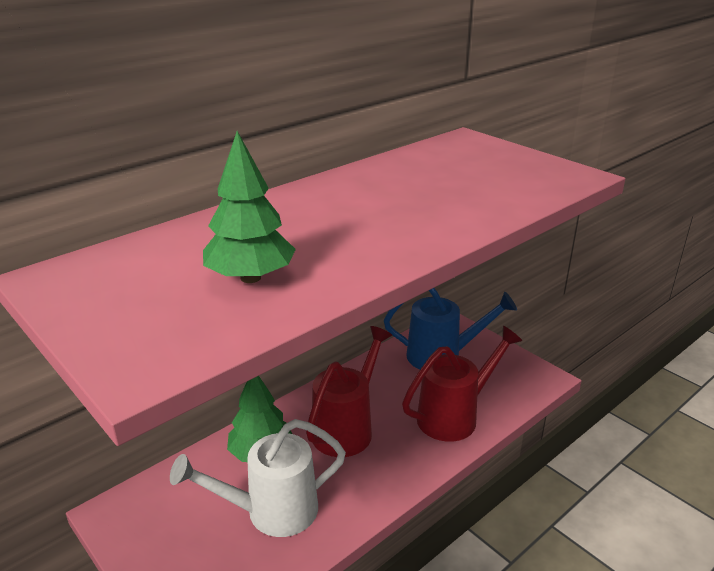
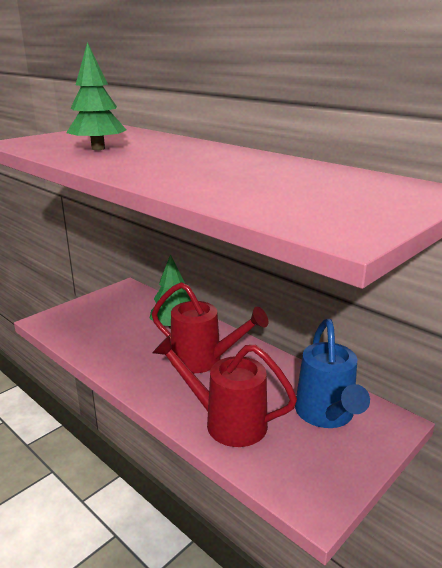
camera: 85 degrees right, 5 degrees down
(271, 511) = (119, 336): white watering can -> none
(454, 416) = (227, 422): red watering can -> red watering can turned 150 degrees clockwise

